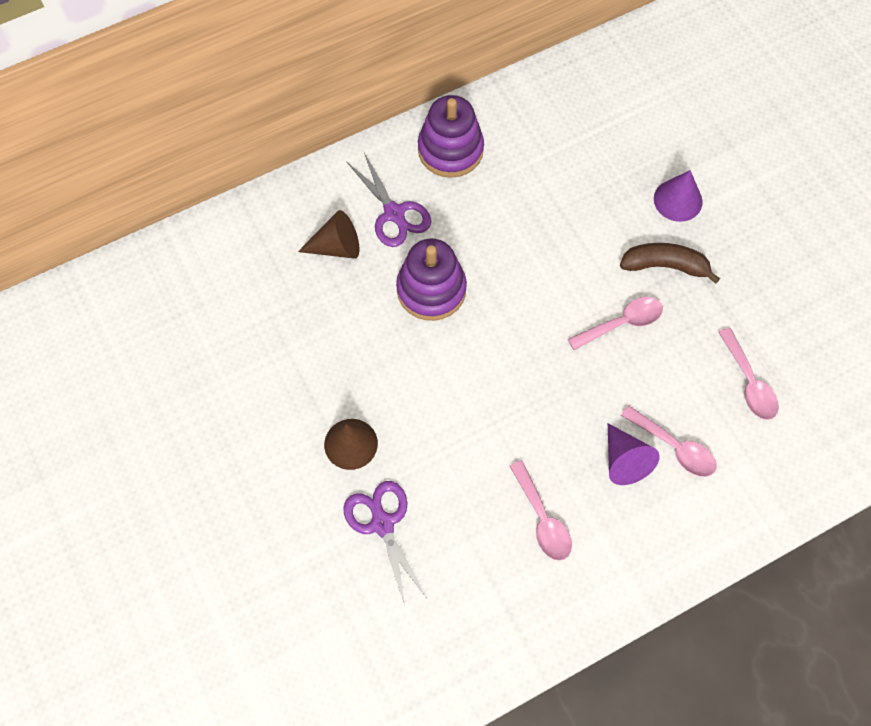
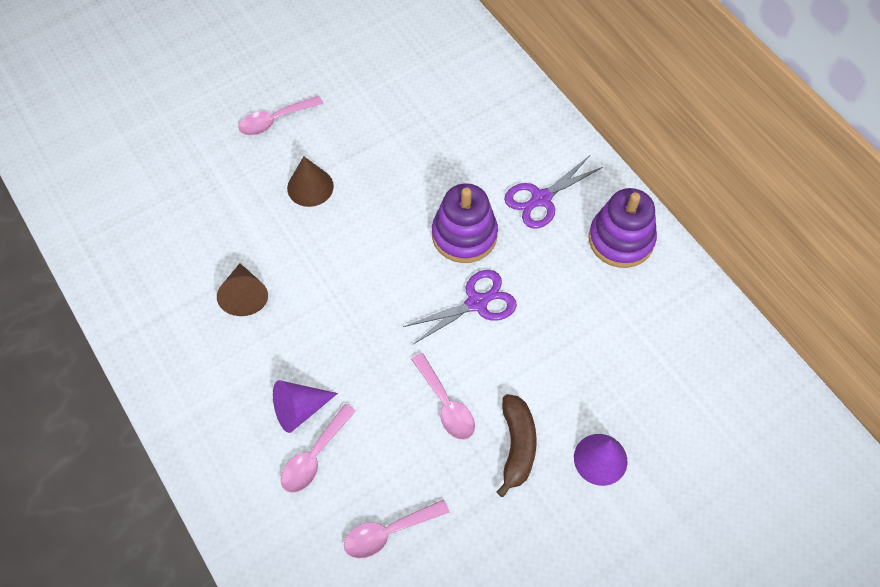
camera: 85 degrees right, 5 degrees down
(336, 246) = (499, 157): brown cone -> brown cone (245, 296)
(382, 524) = (239, 216): purple scissors -> purple scissors (476, 303)
(542, 519) = (242, 340): pink spoon -> pink spoon (275, 120)

